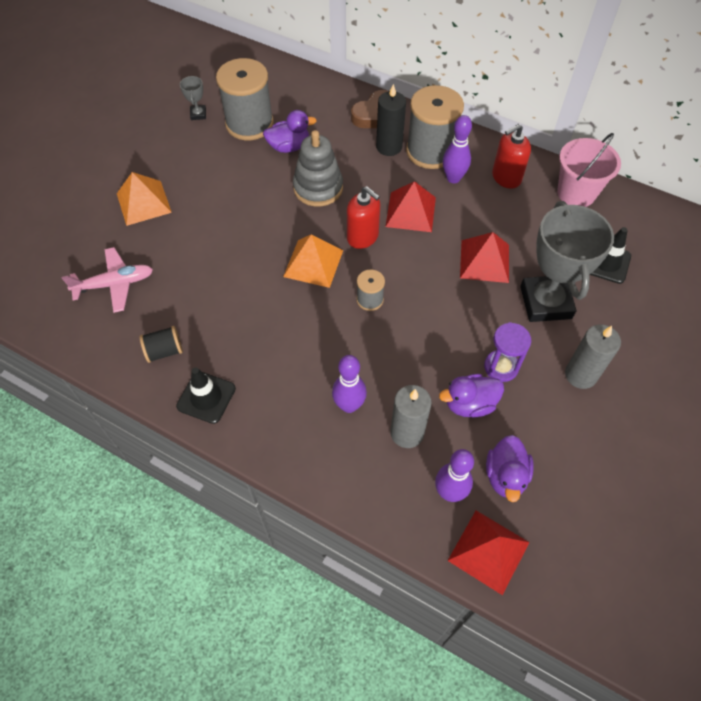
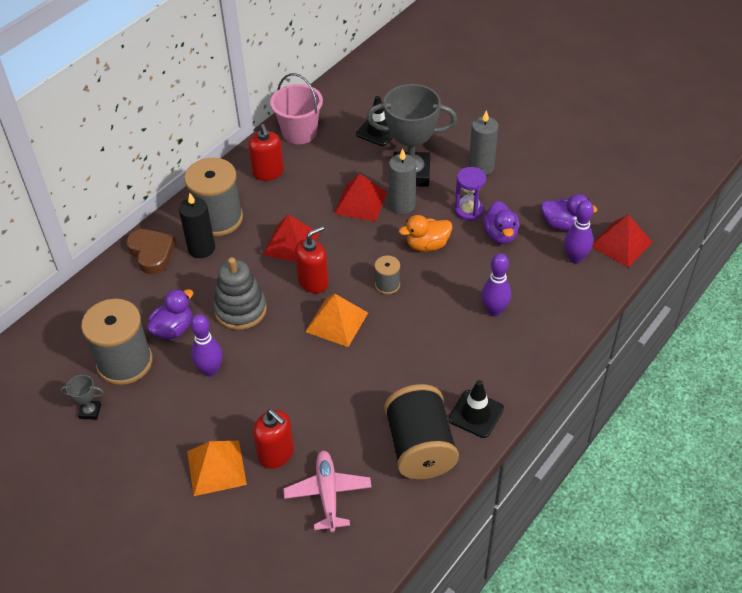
camera: 80 degrees left, 10 degrees down
(157, 240) = (276, 454): none -> red soap dispenser
(164, 351) = (420, 447): black spool -> black spool, size x2.10
(289, 146) = (173, 329): purple duck -> purple duck turned 45 degrees clockwise
(407, 433) = (523, 276): grey candle -> grey candle (402, 205)
(435, 330) = (427, 245): none -> orange duck
(453, 178) = (258, 208): purple bowling pin -> purple bowling pin (210, 370)

